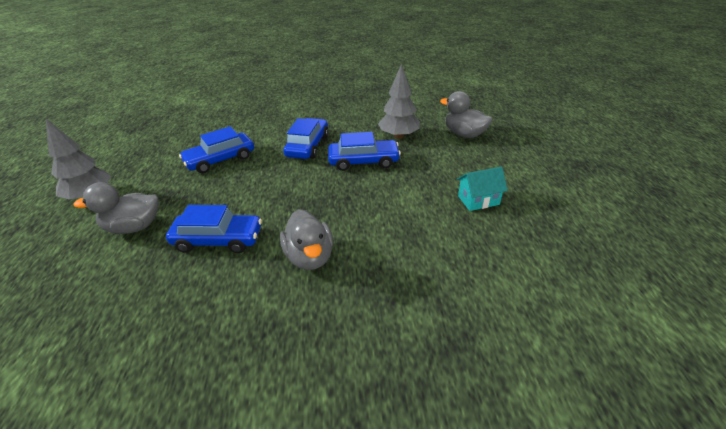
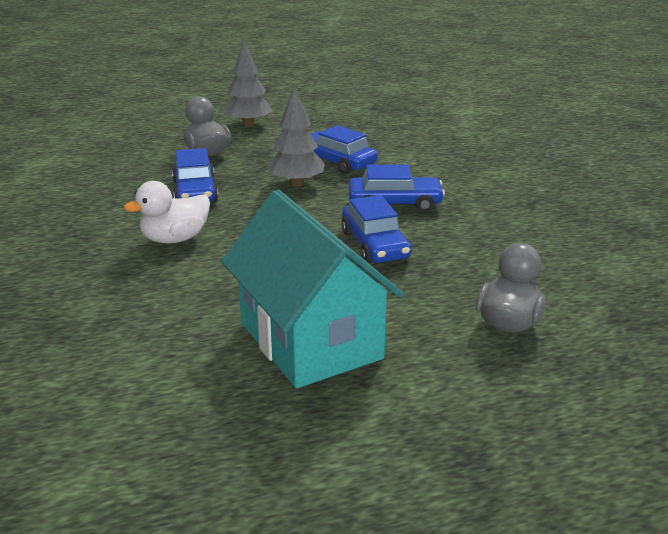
camera: 75 degrees right, 10 degrees down
(309, 257) = (175, 239): grey duck -> white duck
(399, 136) = (463, 264): grey tree -> grey tree (296, 184)
(478, 200) = (310, 340): turquoise house -> turquoise house, size x2.46

